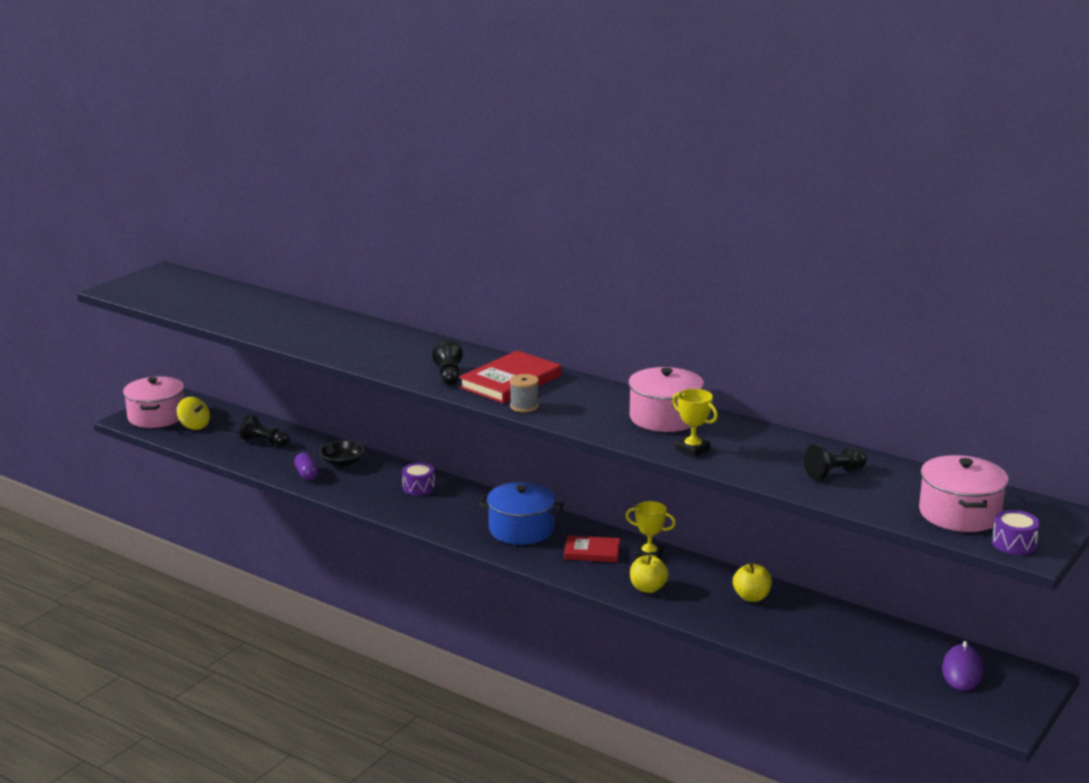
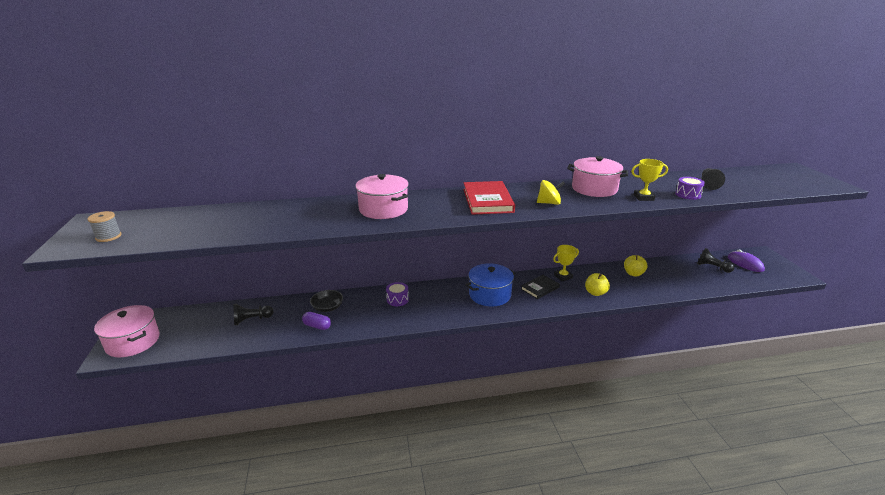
camera: 45 degrees left, 5 degrees up
(194, 426) = (177, 333): yellow spinning top -> yellow spinning top (549, 203)
(449, 375) = (449, 210): black pawn -> black pawn (712, 267)
(524, 406) = (527, 210): grey spool -> grey spool (108, 237)
(592, 552) = (540, 288): red book -> black book
(959, 514) = (780, 181): pink pot -> pink pot (383, 209)
(1014, 544) = (823, 184): purple drum -> purple drum (688, 194)

